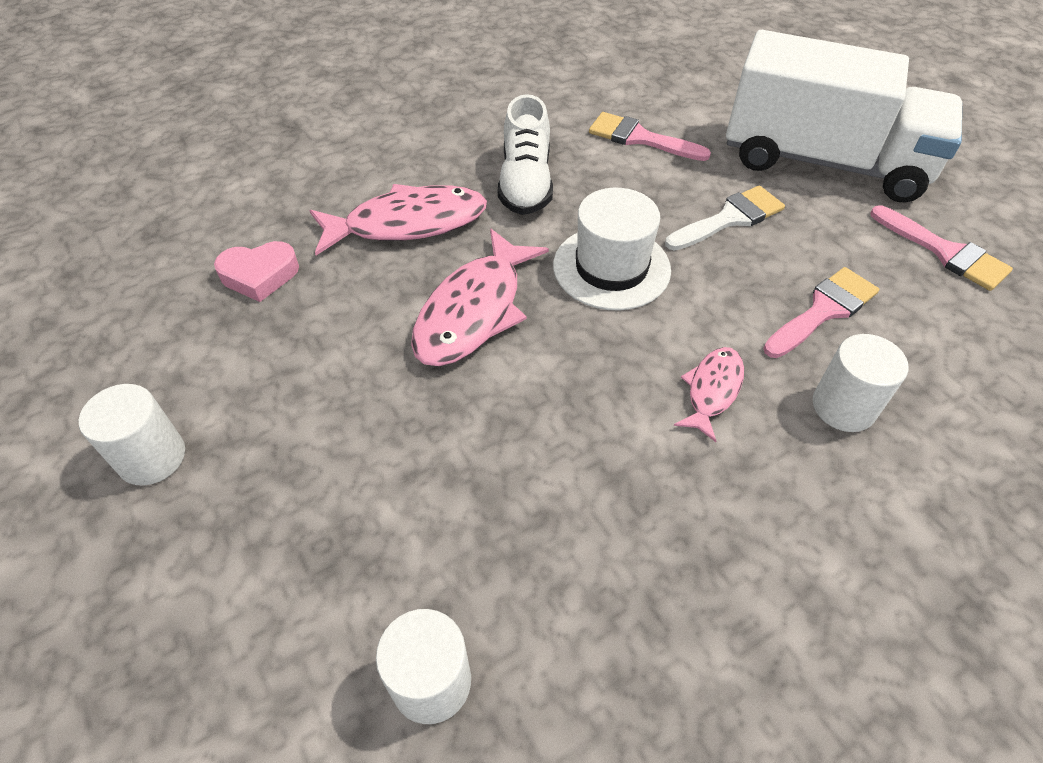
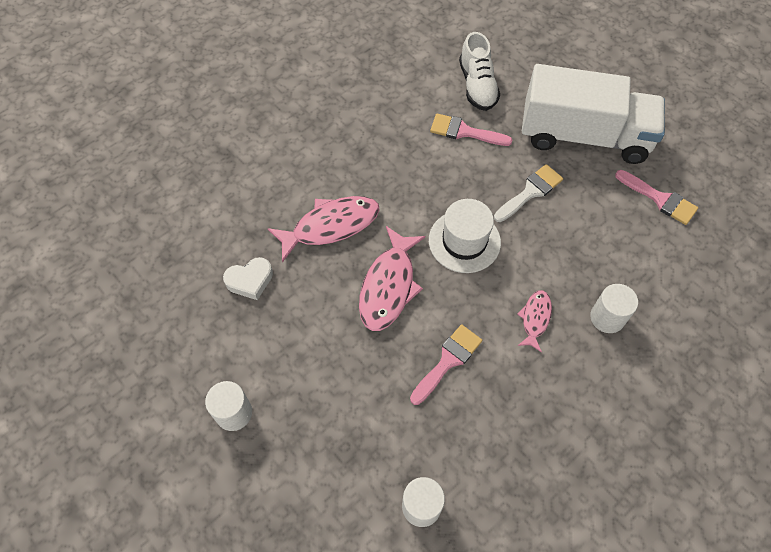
camera: 10 degrees left, 10 degrees up
(260, 275) = (250, 280): pink heart -> white heart
(525, 183) = (398, 181): white shoe -> white shoe (477, 86)
(823, 310) = (592, 253): pink brush -> pink brush (448, 361)

